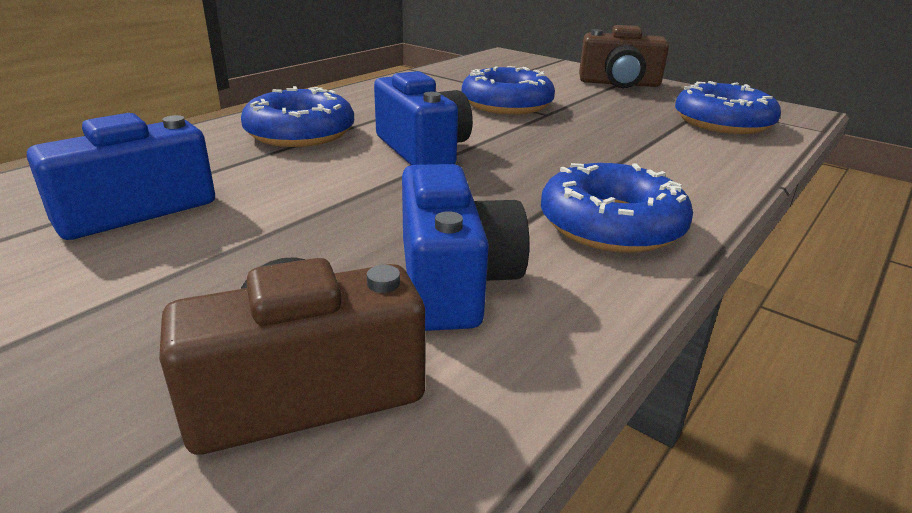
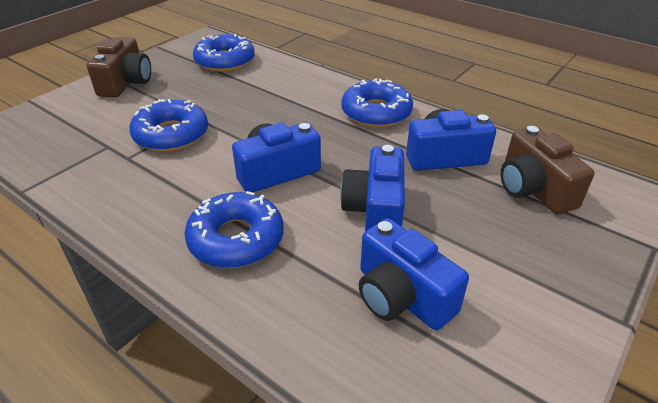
camera: 90 degrees left, 10 degrees up
(314, 205) = (375, 210): none -> blue camera

